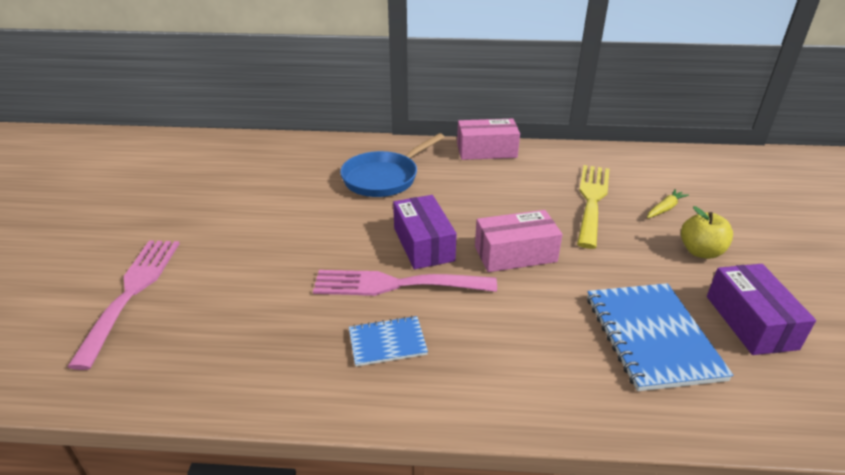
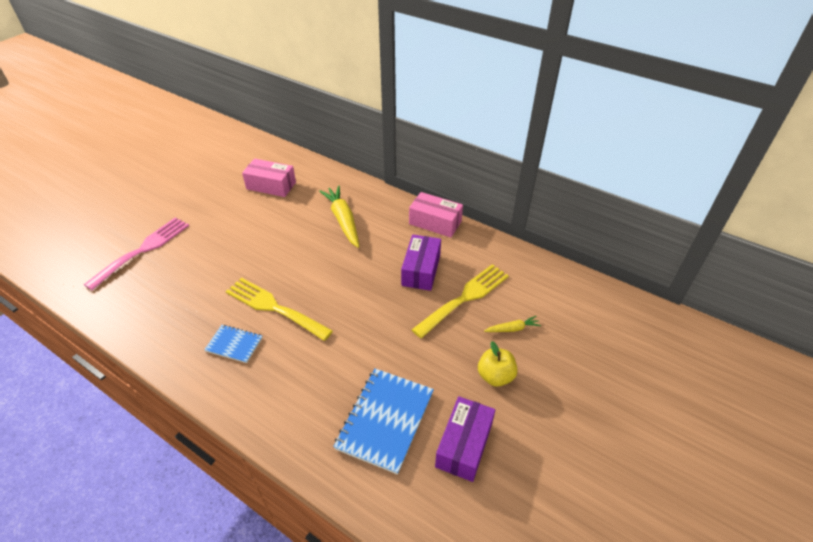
camera: 30 degrees right, 10 degrees up
(384, 178) = (343, 220): blue pan -> yellow carrot
(396, 284) = (274, 307): pink fork -> yellow fork
(423, 244) = (317, 285): purple box -> purple box (421, 270)
(515, 254) = (365, 318): pink box -> pink box (271, 186)

